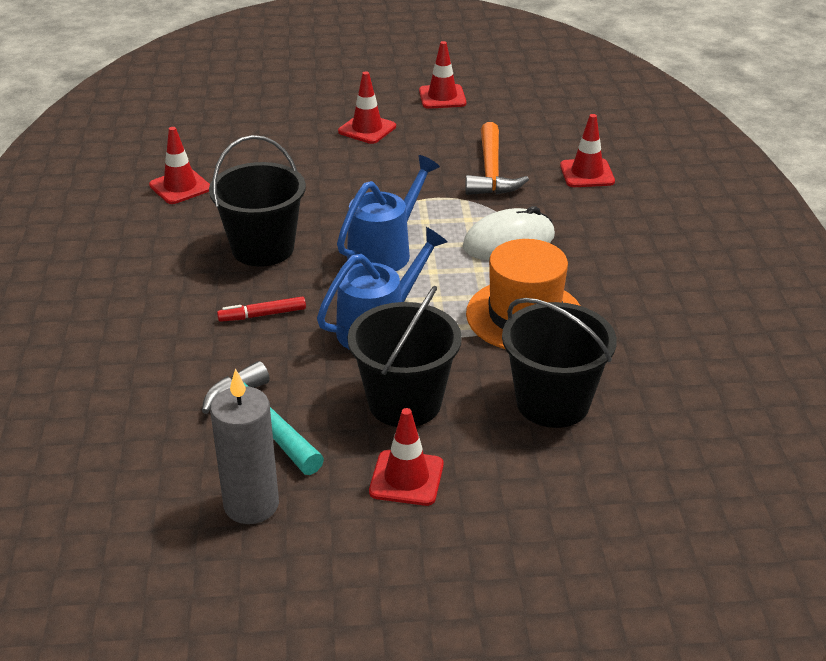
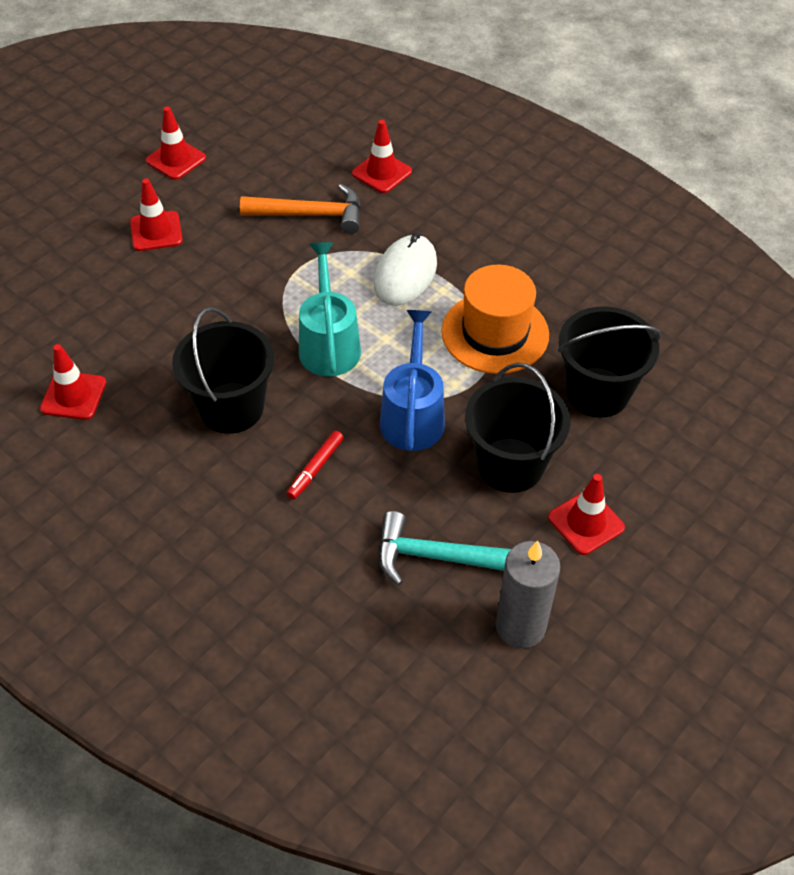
camera: 45 degrees left, 15 degrees up
(385, 251) = (328, 343): blue watering can -> turquoise watering can
(491, 172) = (311, 214): orange hammer -> orange hammer turned 45 degrees counterclockwise

